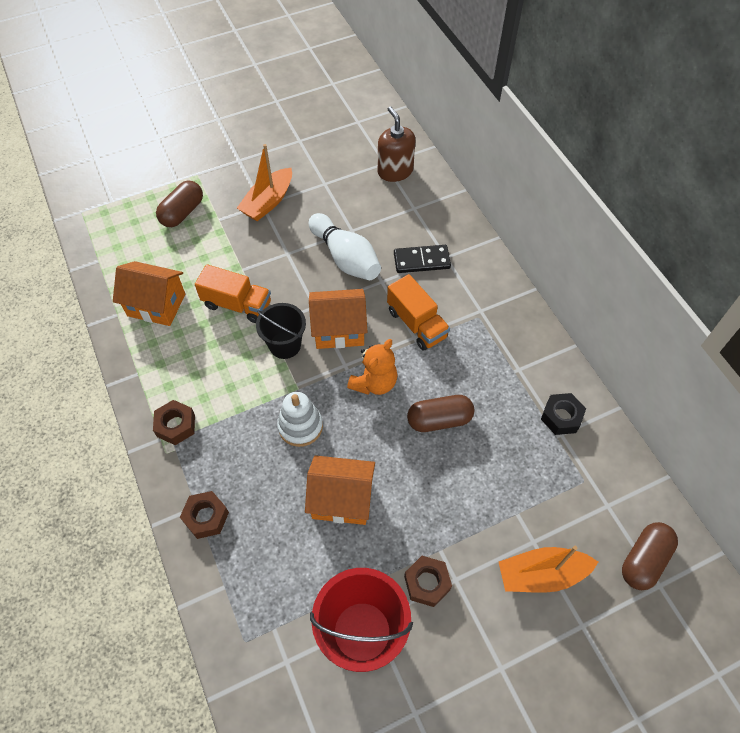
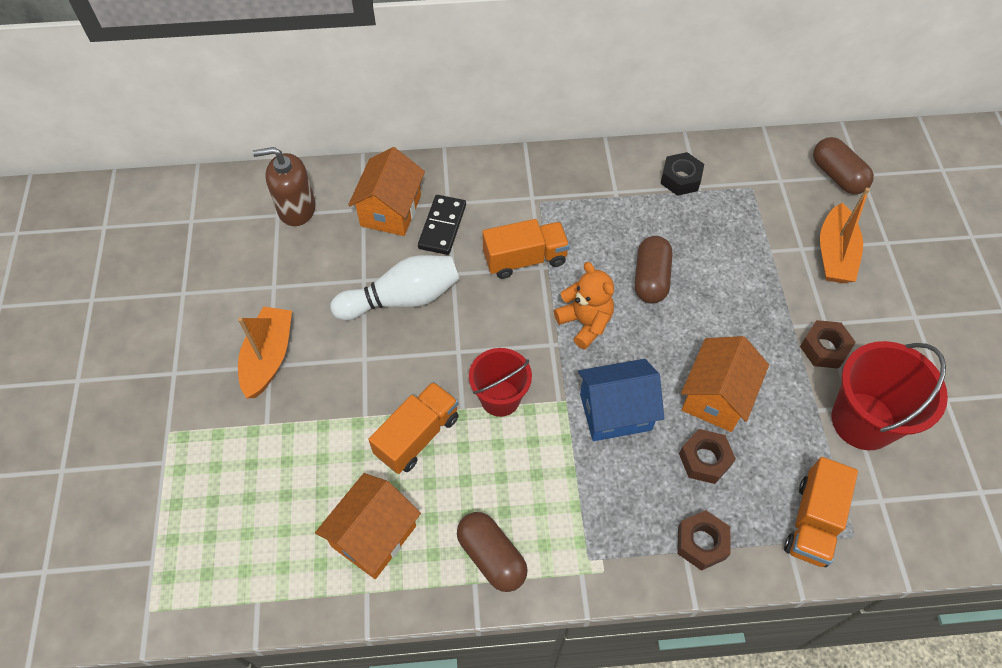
camera: 70 degrees left, 0 degrees up
(176, 425) = (569, 550): brown nut -> brown nut (705, 459)
(182, 212) = (229, 467): brown capsule -> brown capsule (491, 557)
(248, 603) = (812, 521): none -> orange truck
(268, 202) = (268, 357): orange boat -> orange boat turned 135 degrees counterclockwise
(285, 345) = (500, 398): black bucket -> red bucket
(300, 426) = (615, 412): white stacking toy -> blue house
(339, 330) = (502, 336): orange house -> orange house (391, 210)

